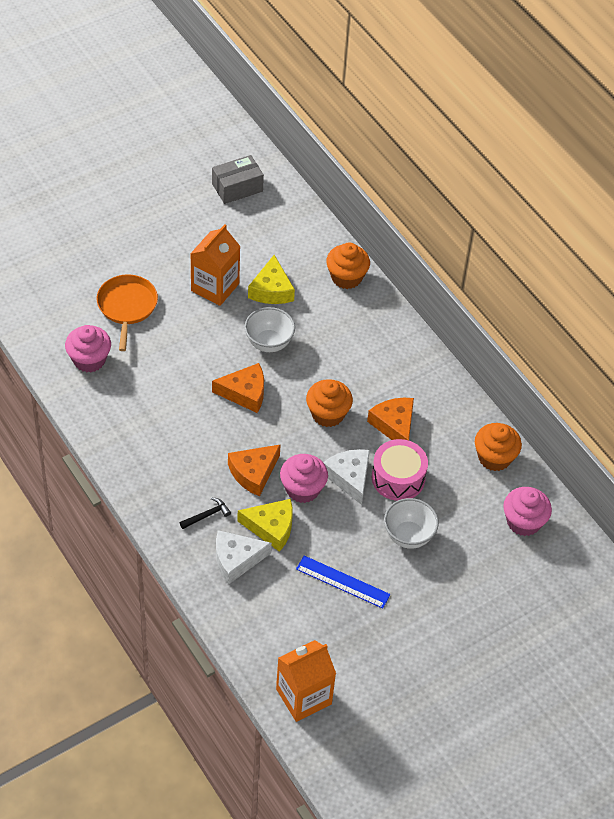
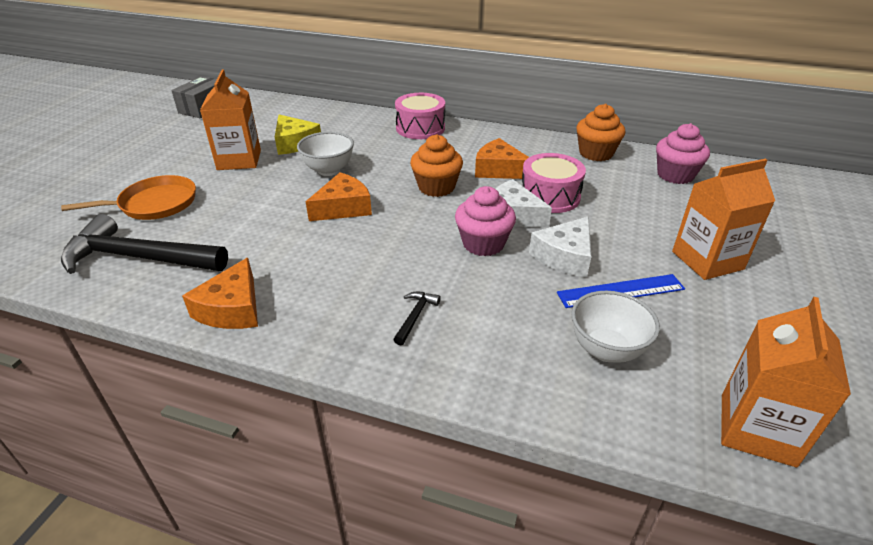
camera: 35 degrees left, 15 degrees down
(89, 360) = (138, 258): pink cupcake -> black hammer
(127, 307) = (154, 204): orange pan -> orange pan turned 105 degrees clockwise
(236, 559) = (497, 337): white cheese -> white cheese (565, 256)
(253, 473) = (421, 256): orange cheese -> orange cheese (232, 308)
(271, 527) = (495, 288): yellow cheese -> none
(346, 277) = (350, 116): orange cupcake -> none
(388, 332) = (420, 128): none -> pink drum
(408, 536) = (617, 227): white bowl -> white bowl (606, 350)
(429, 601) = (707, 260): none -> orange carton

